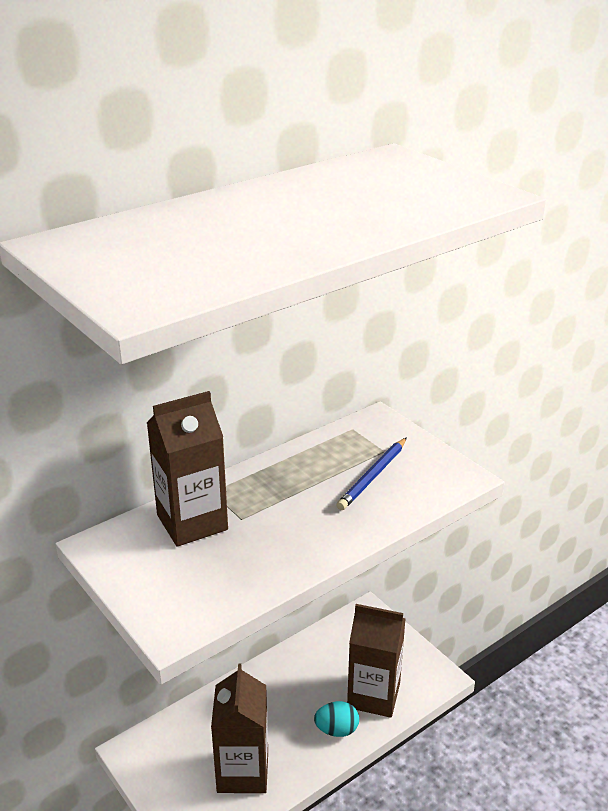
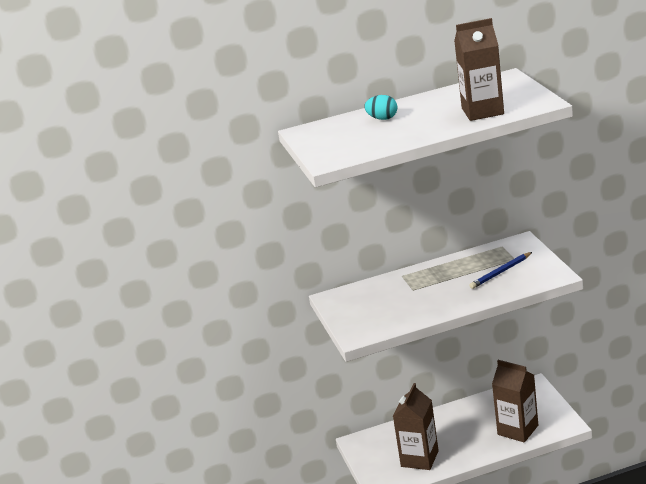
camera: 25 degrees right, 5 degrees down
(192, 522) = (384, 290): brown carton -> brown carton (482, 111)
(336, 730) = (486, 445): turquoise egg -> turquoise egg (382, 118)

